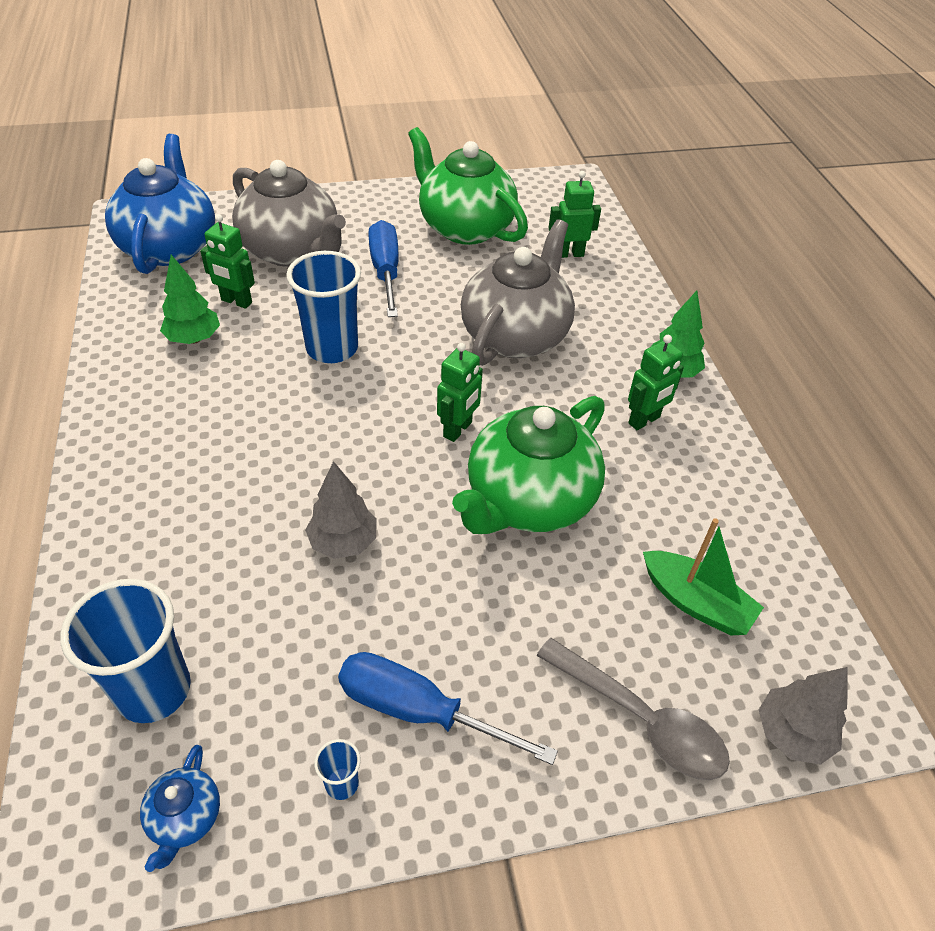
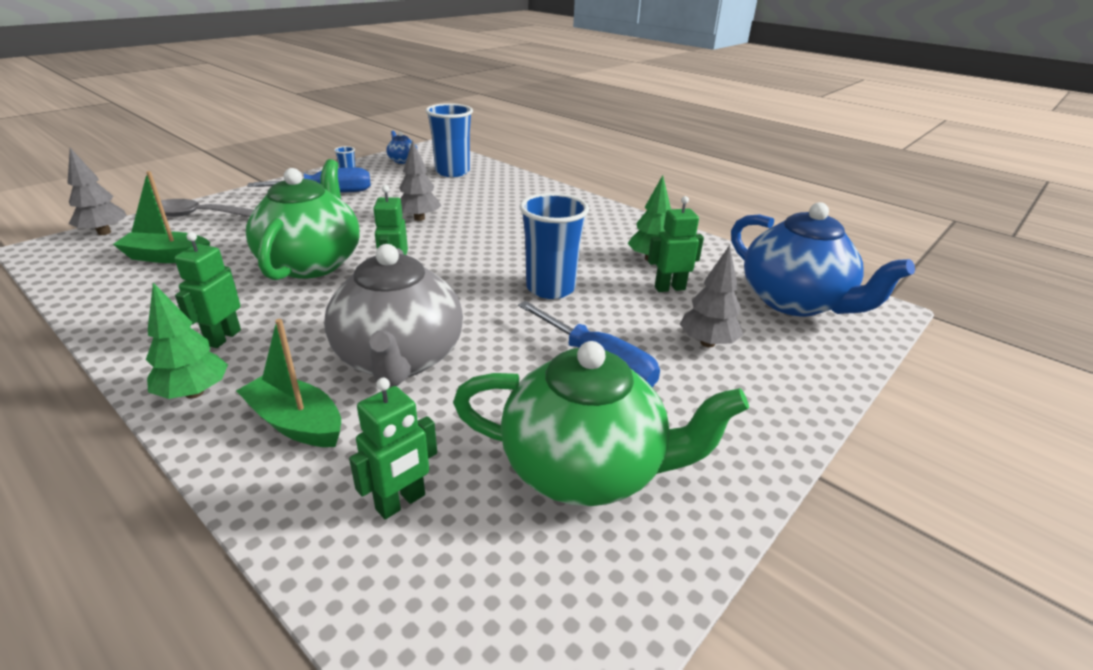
camera: 145 degrees right, 15 degrees down
(292, 251) = (707, 343): grey teapot -> grey tree
(608, 319) = (296, 423): none -> green boat

